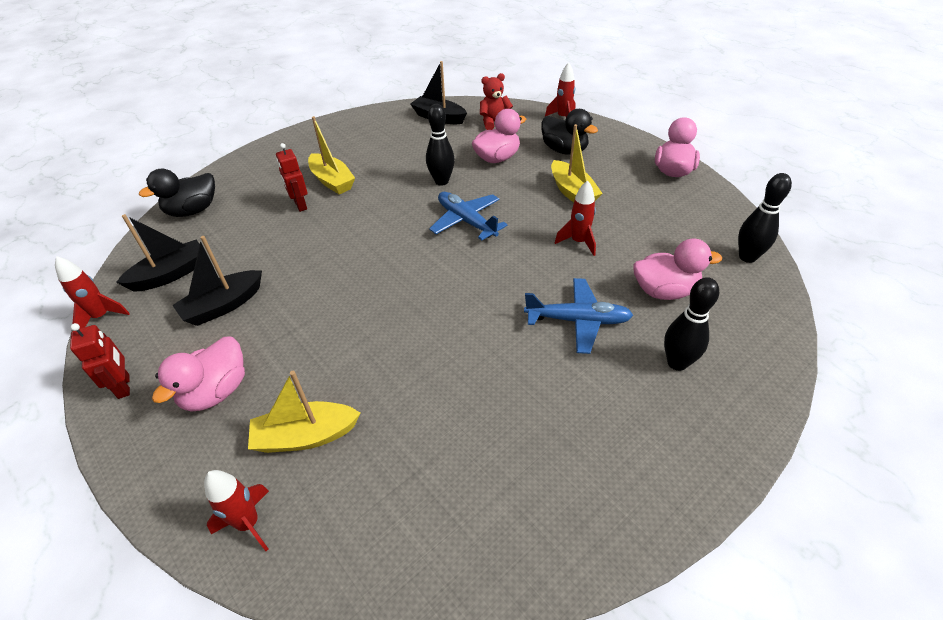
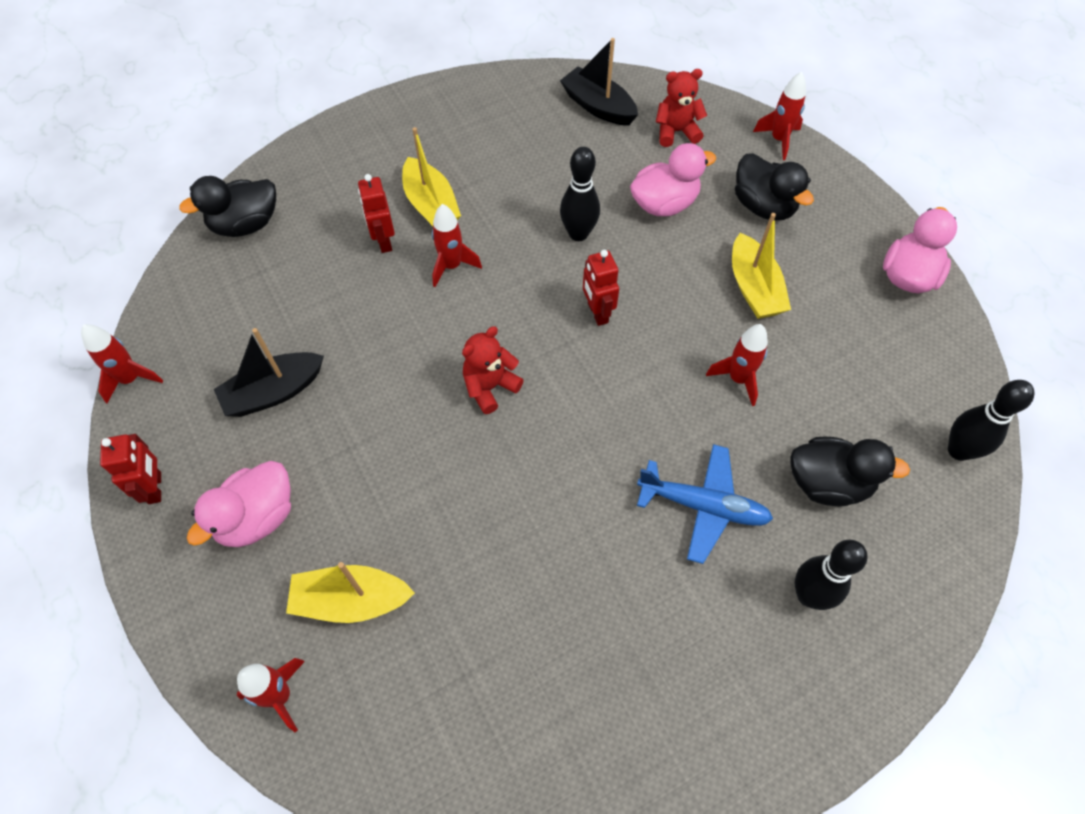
camera: 10 degrees right, 15 degrees up
(171, 274) = (214, 329): black boat -> none
(353, 211) = (452, 266): none -> red rocket
(396, 275) = (490, 387): none -> red teddy bear
(466, 221) = (597, 313): blue plane -> red robot
(664, 291) = (828, 483): pink duck -> black duck

